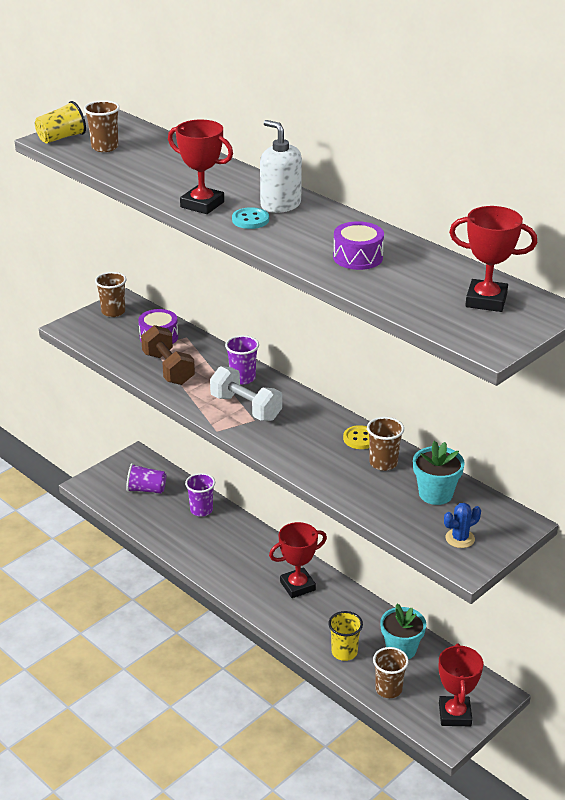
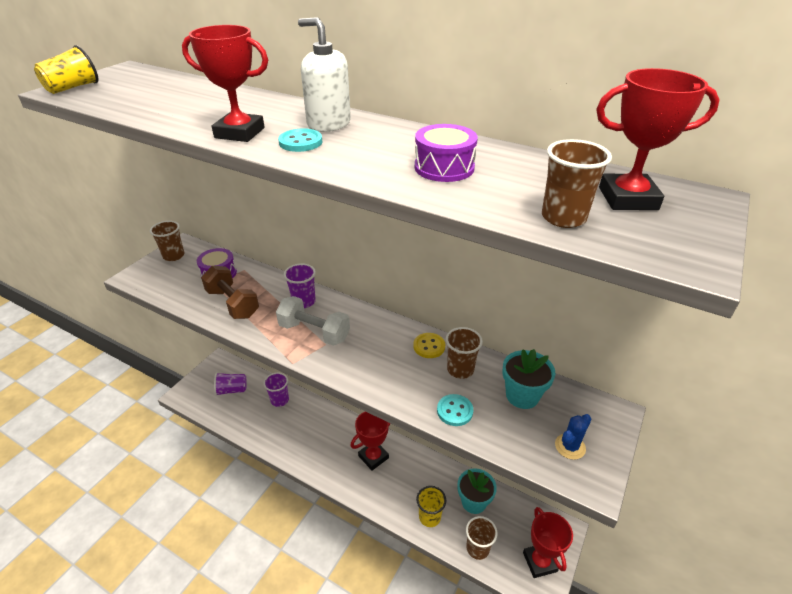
camera: 15 degrees left, 5 degrees up
(105, 147) = (121, 92): brown cup -> brown cup (563, 218)
(362, 494) = (454, 411): none -> turquoise button

